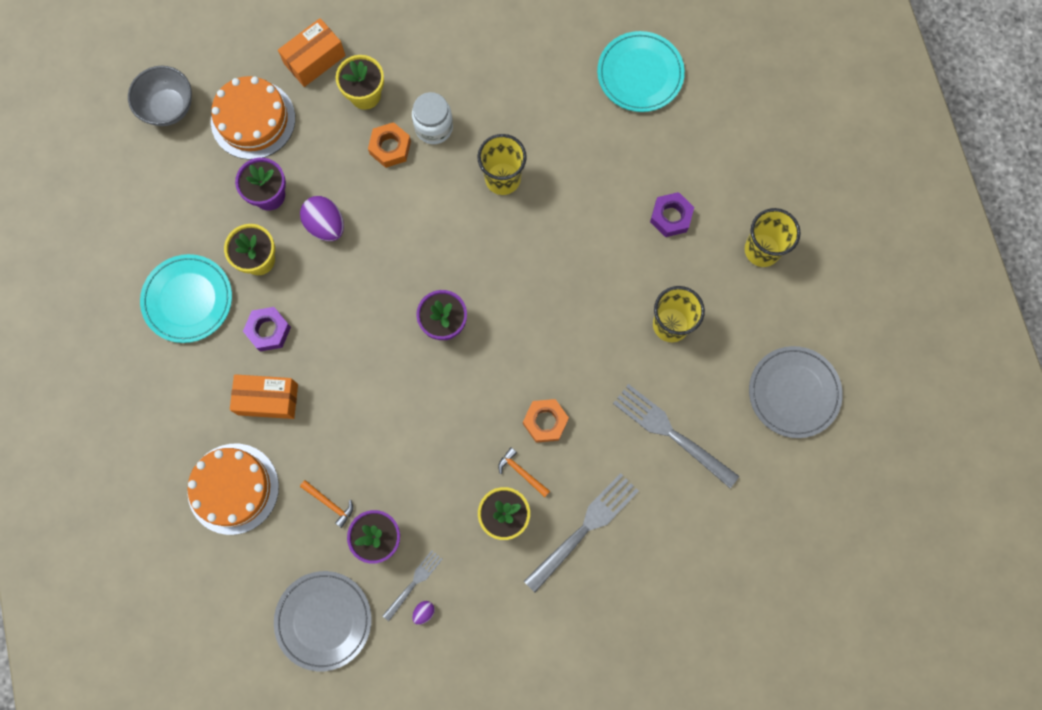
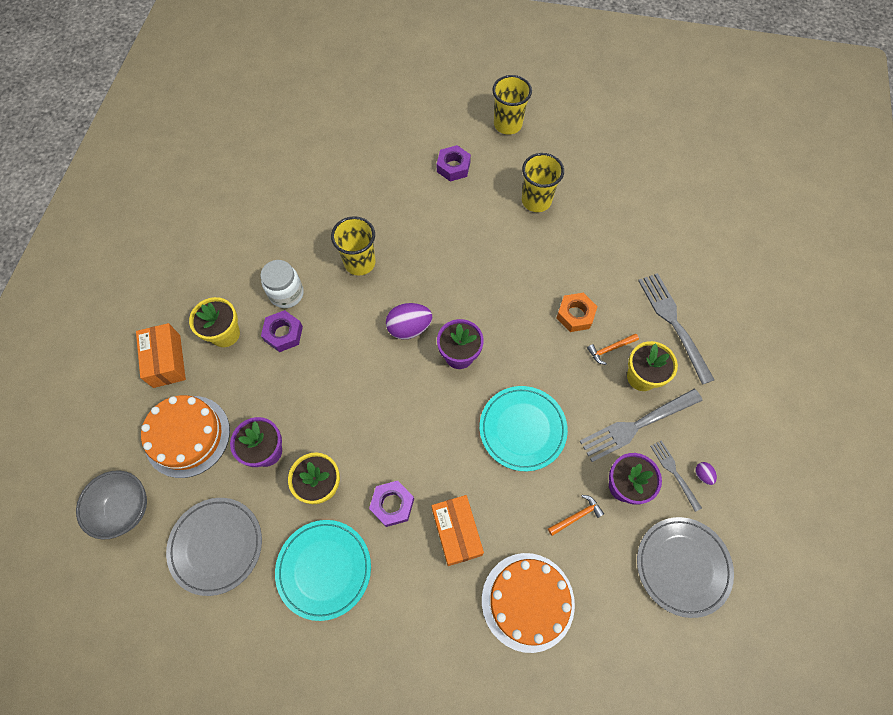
camera: 65 degrees left, 10 degrees down
(268, 399) = (457, 532): orange box -> orange box turned 45 degrees counterclockwise
(326, 225) = (322, 414): purple egg -> purple egg (409, 328)
(390, 147) = (283, 333): orange nut -> purple nut
(640, 74) = (332, 140): turquoise plate -> turquoise plate (522, 429)
(671, 433) = (620, 234): grey fork -> grey fork (637, 425)
(794, 393) = (621, 149): grey plate -> grey plate (216, 546)

